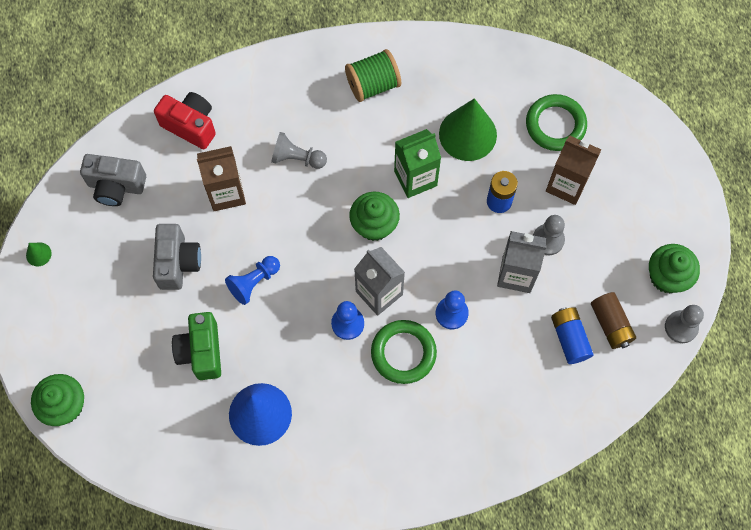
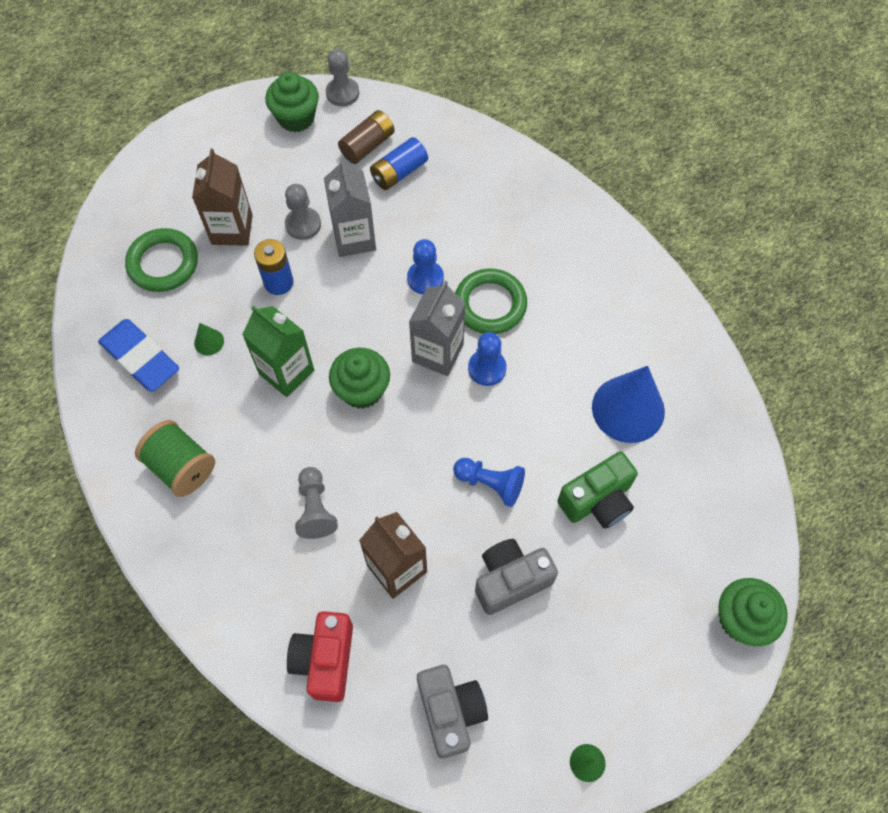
camera: 115 degrees left, 5 degrees down
(467, 134) = (209, 342): green cone -> green cone, size x0.42
(475, 84) = (141, 358): none -> blue eraser

